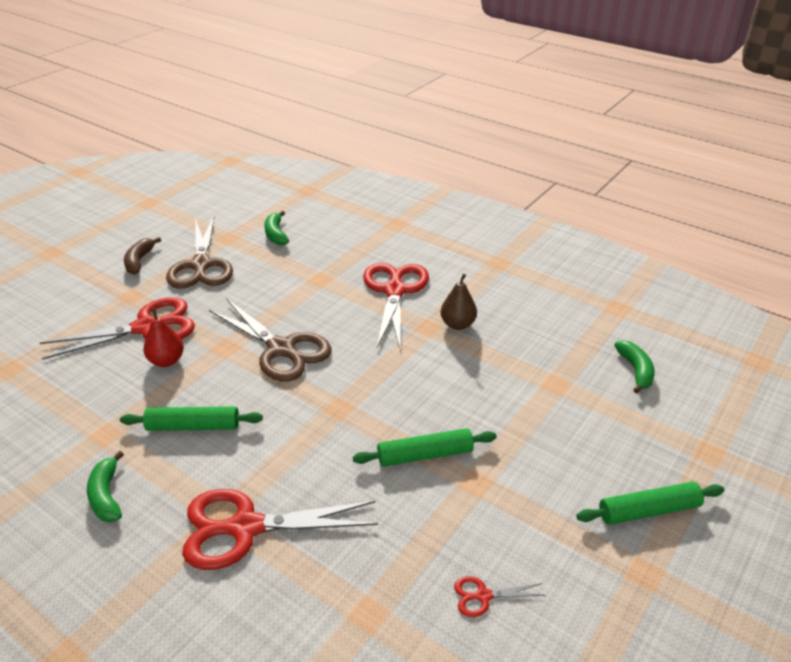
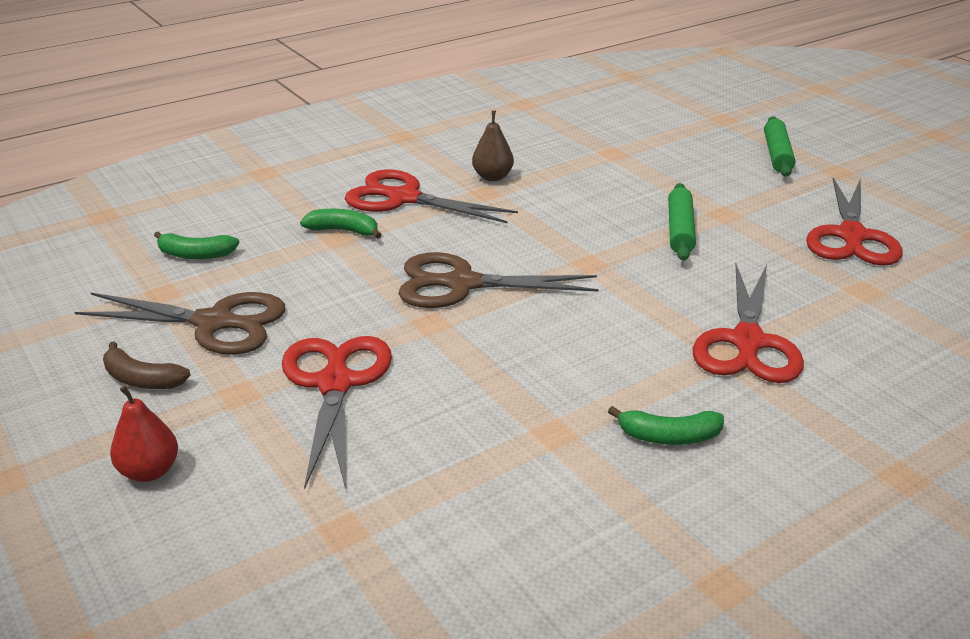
camera: 70 degrees left, 5 degrees down
(166, 361) = (427, 371): red pear -> red pear (149, 471)
(193, 426) = (573, 361): green rolling pin -> none
(281, 349) = (462, 284): brown scissors -> brown scissors turned 150 degrees counterclockwise
(483, 596) = (851, 236): red scissors -> red scissors, size x2.29
(635, 370) = (614, 118): green banana -> green banana (343, 231)

